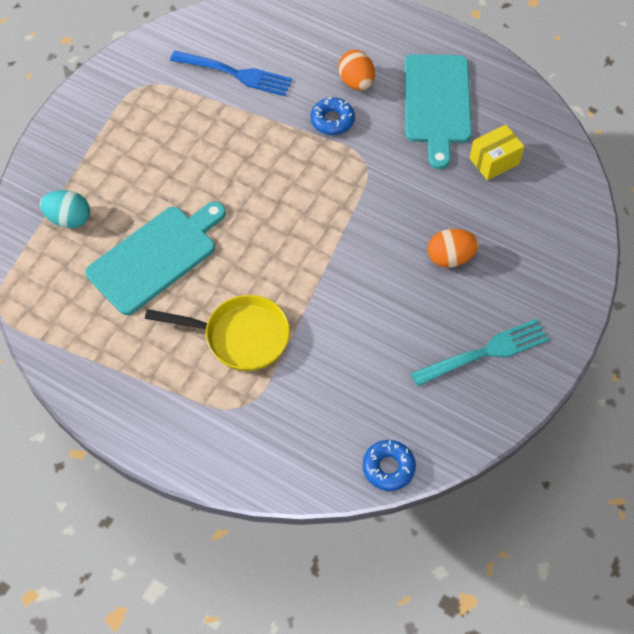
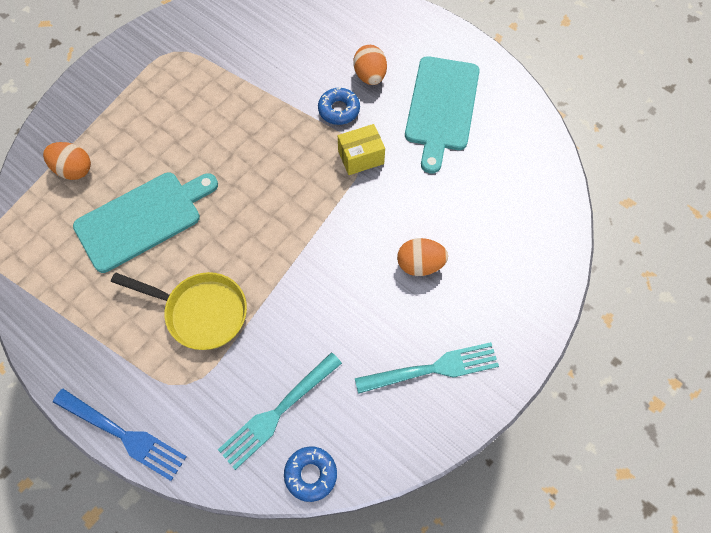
camera: 10 degrees right, 5 degrees up
(69, 219) = (73, 169): turquoise egg -> orange egg
(234, 73) = (259, 52): blue fork -> blue fork (122, 434)
(342, 416) = (278, 411): none -> turquoise fork
(494, 161) = (484, 173): yellow box -> yellow box (361, 157)

